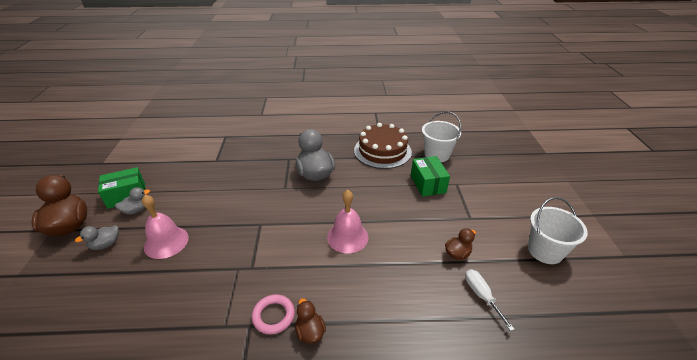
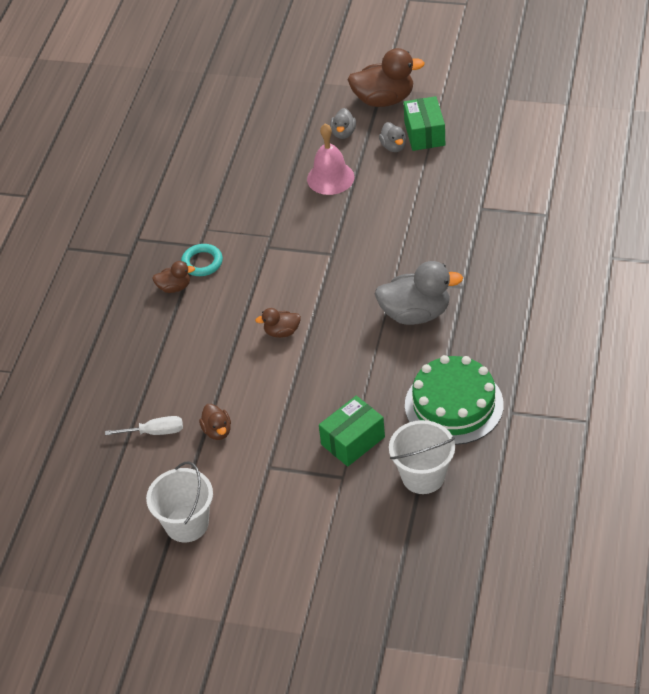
camera: 110 degrees right, 10 degrees up
(106, 244) = (343, 133): grey duck -> grey duck turned 150 degrees counterclockwise
(273, 316) = (202, 262): pink ring -> turquoise ring
(347, 237) = (282, 332): pink bell -> brown duck
(382, 151) = (454, 405): brown cake -> green cake
(428, 184) = (353, 441): green box -> green box turned 45 degrees counterclockwise

